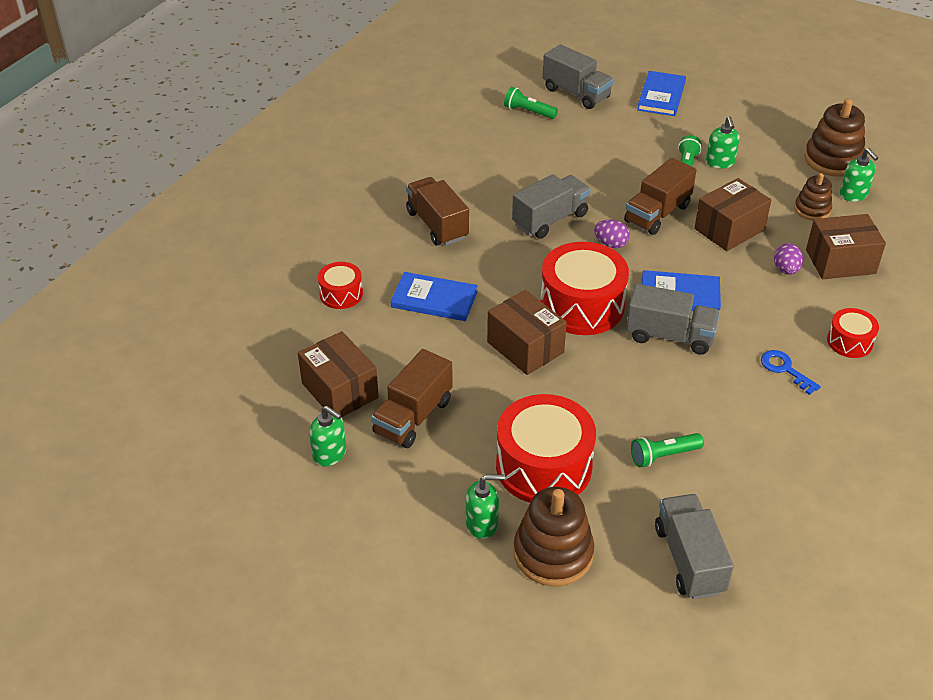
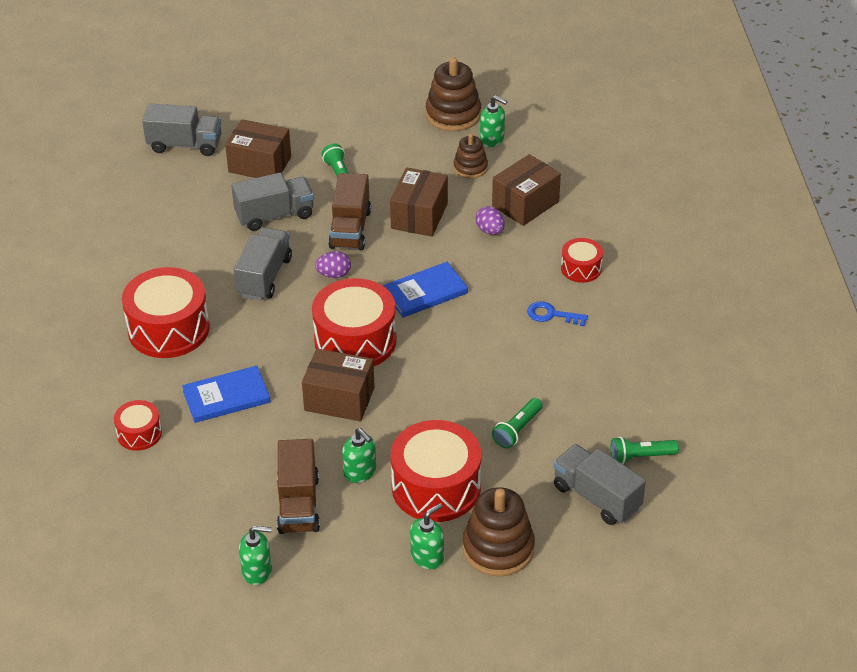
camera: 35 degrees left, 0 degrees up
(340, 390) = (217, 516): brown box -> brown box (260, 164)
(437, 225) = (168, 329): brown truck -> red drum
(528, 112) = (156, 182): green flashlight -> green flashlight (640, 457)
(661, 96) = (263, 115): blue book -> none
(670, 336) = (445, 331): grey truck -> grey truck (274, 215)
(720, 162) = (364, 158): green soap dispenser -> green soap dispenser (360, 472)

